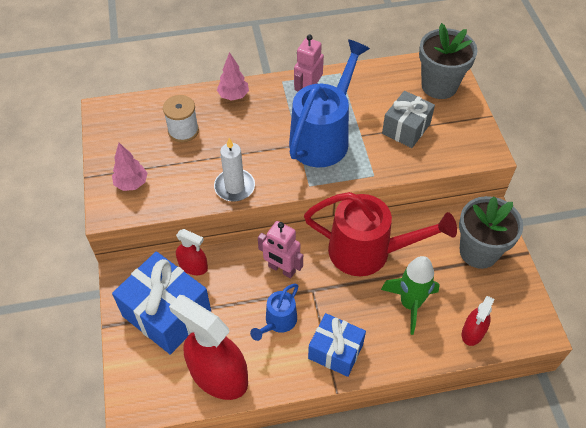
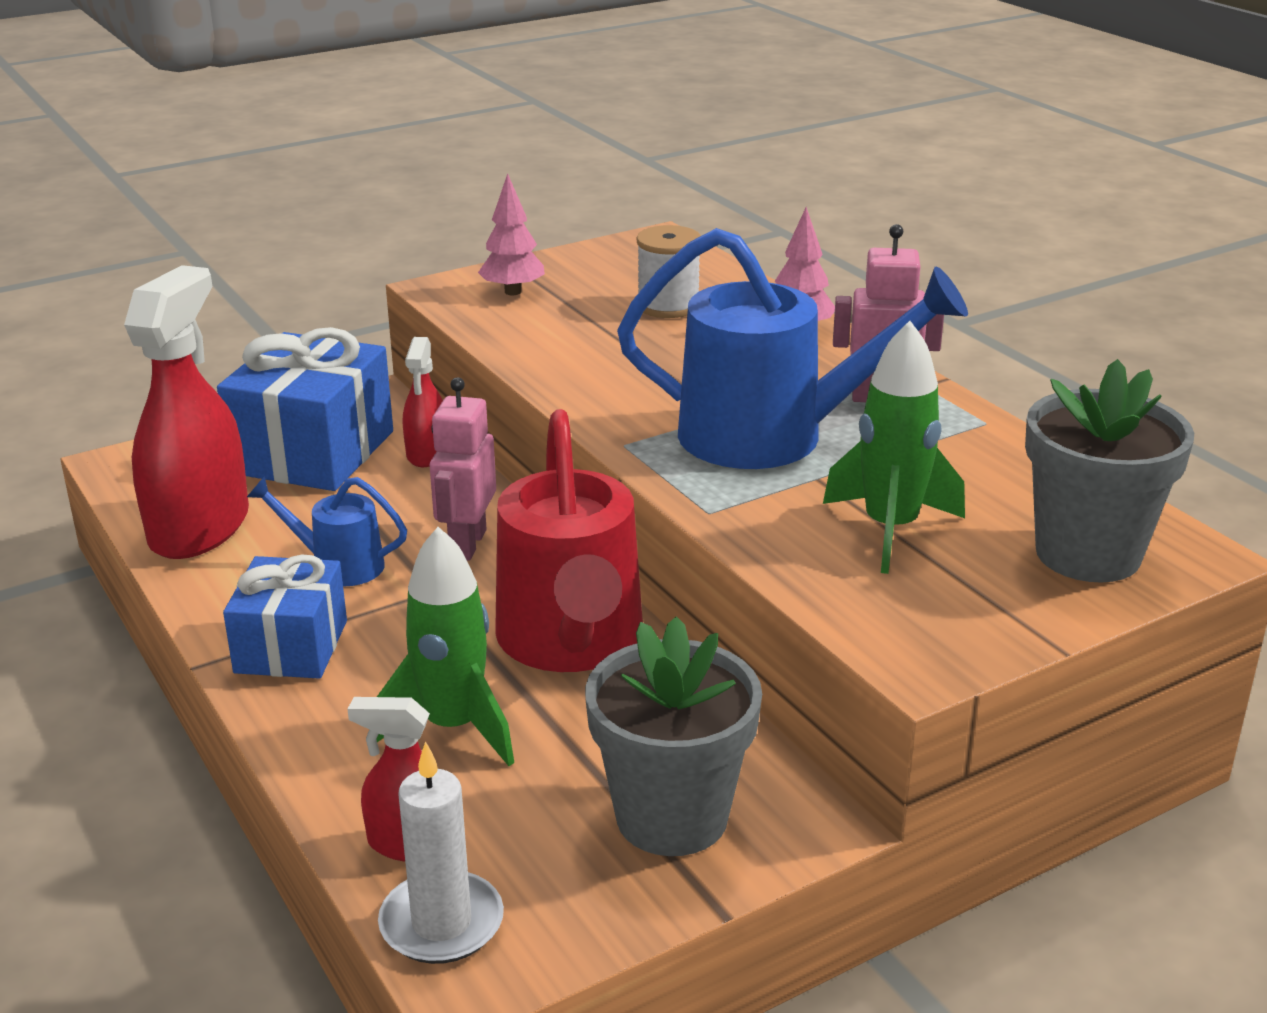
camera: 70 degrees right, 25 degrees down
(234, 187) = (566, 374): white candle -> white candle (441, 923)
(406, 129) = (890, 530): grey gift -> green rocket

